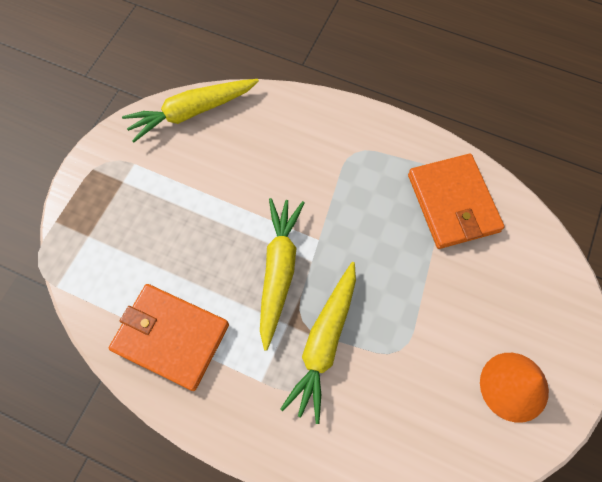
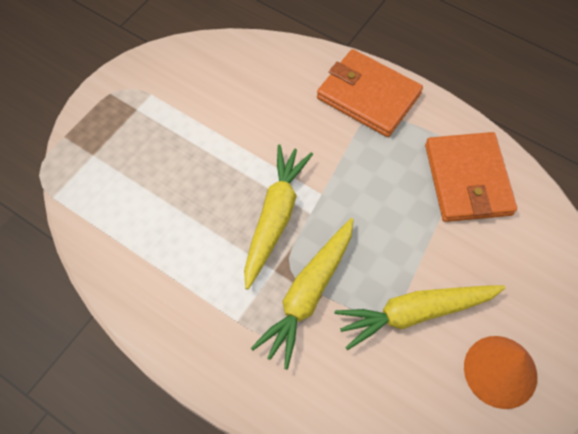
camera: 10 degrees right, 5 degrees down
(171, 337) = (155, 263): orange wallet -> orange wallet (368, 96)
(192, 112) = (217, 54): yellow carrot -> yellow carrot (415, 313)

